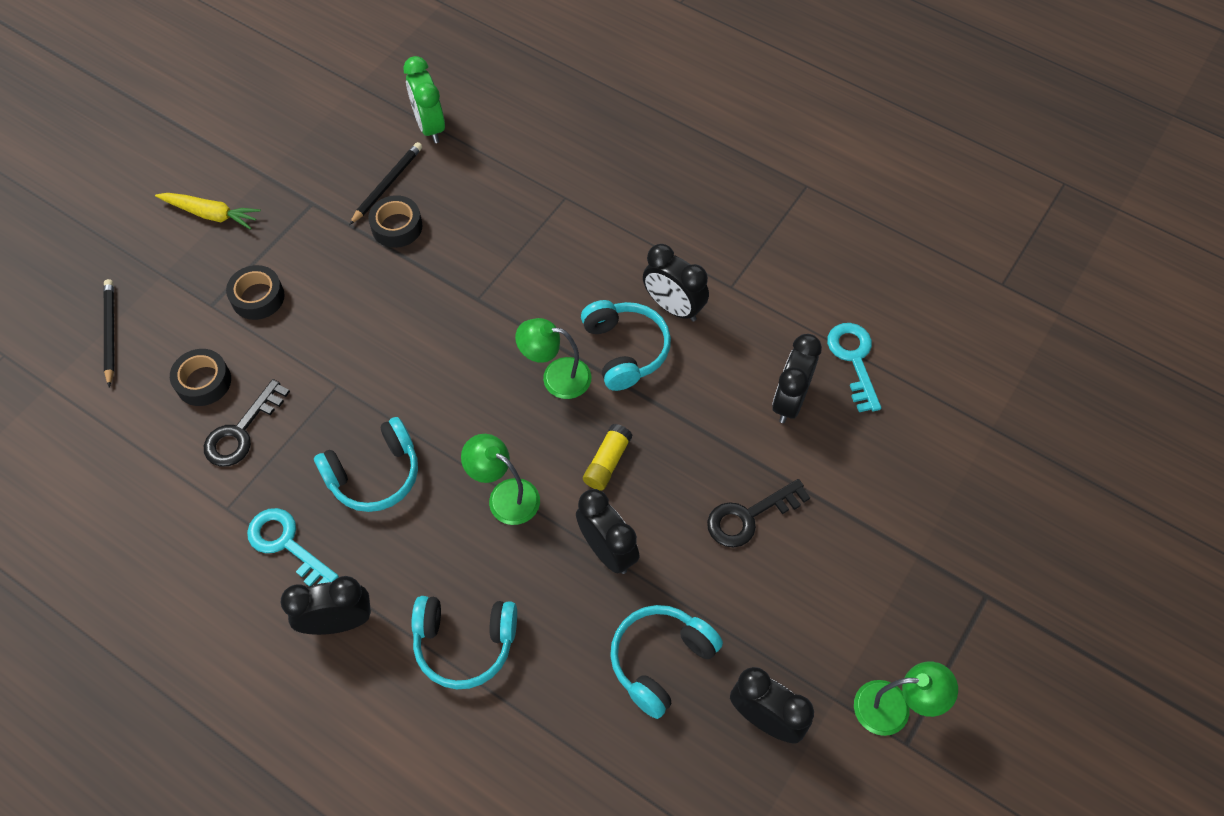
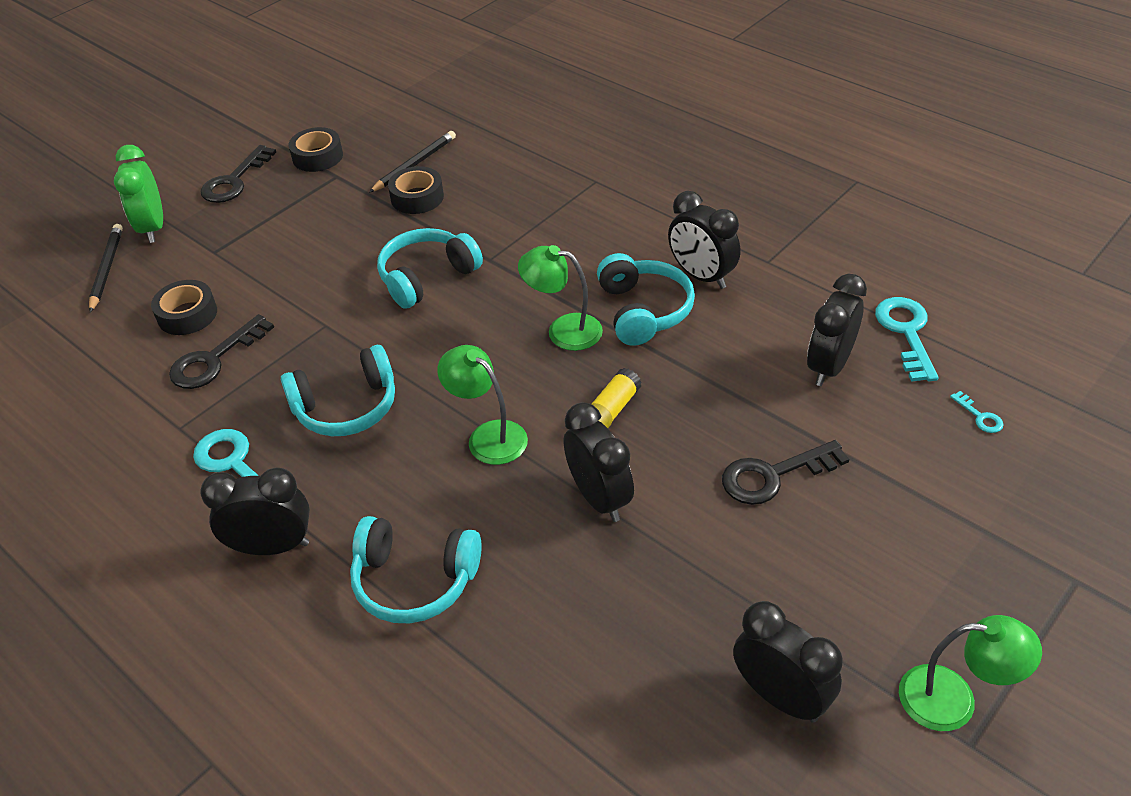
camera: 10 degrees right, 15 degrees down
(211, 214) = (234, 181): yellow carrot -> black key
(258, 297) = (262, 248): black tape -> black tape (317, 157)
(430, 127) = (466, 122): green clock -> green clock (153, 228)
(660, 661) = (651, 619): turquoise headphones -> turquoise headphones (427, 277)
(915, 444) = (980, 416): none -> turquoise key

